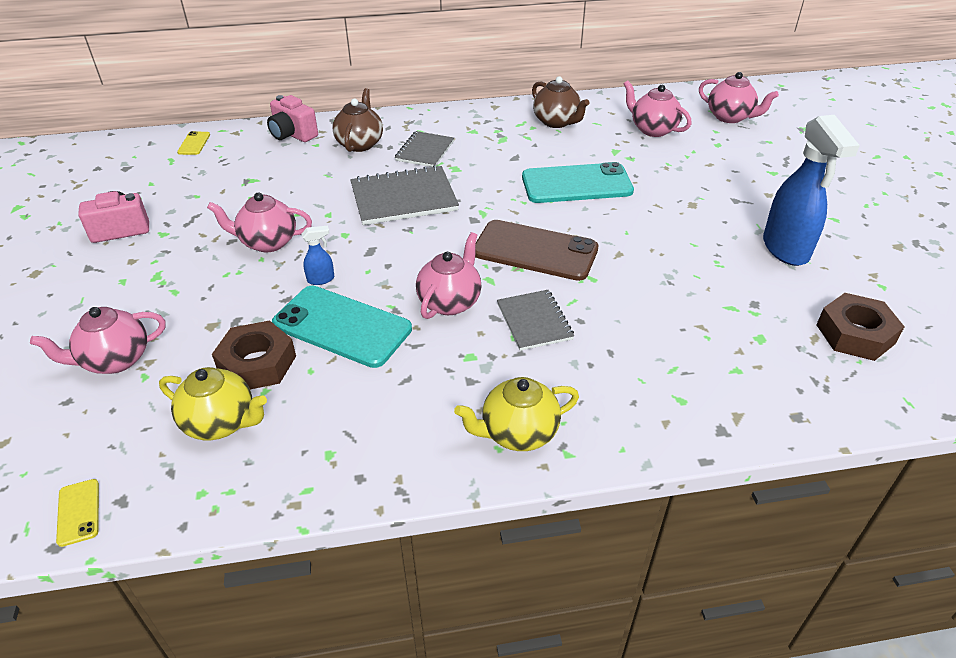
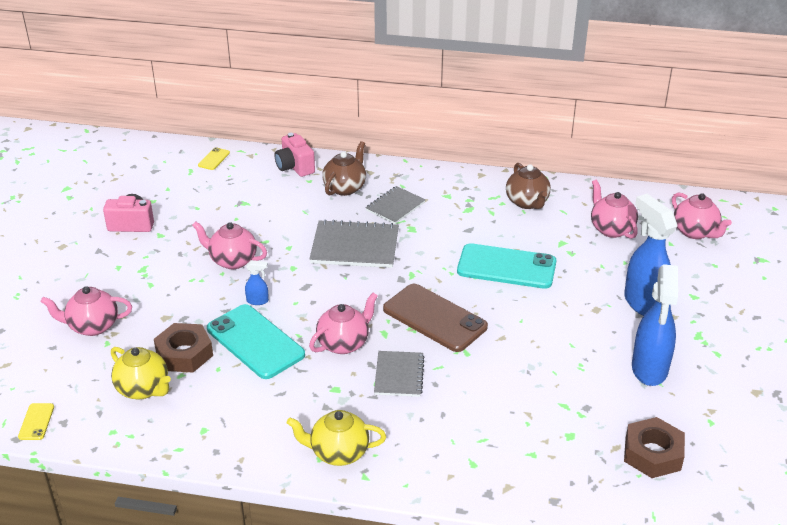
camera: 20 degrees right, 5 degrees down
(733, 189) = (644, 303): none -> blue spray bottle

